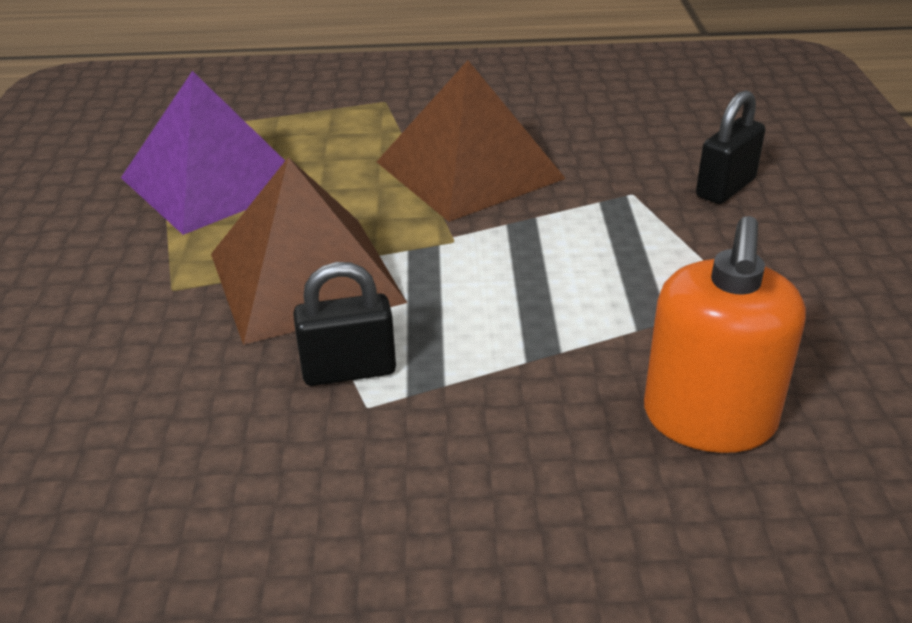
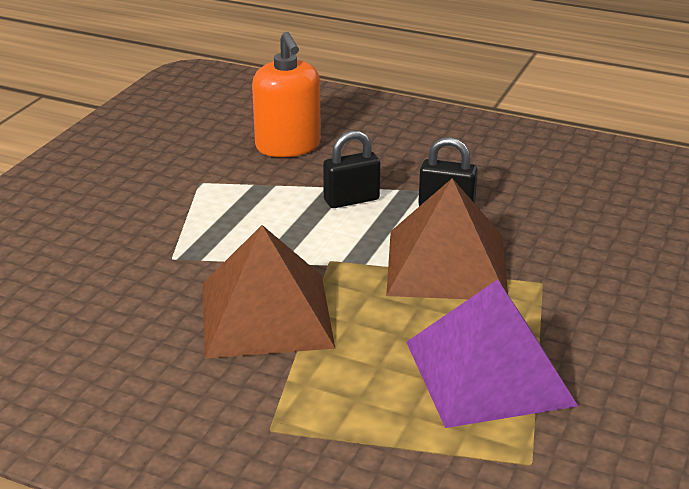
camera: 155 degrees left, 5 degrees down
(709, 418) = (288, 146): orange soap dispenser -> orange soap dispenser turned 120 degrees clockwise
(725, 188) = (106, 242): black padlock -> black padlock (351, 200)

